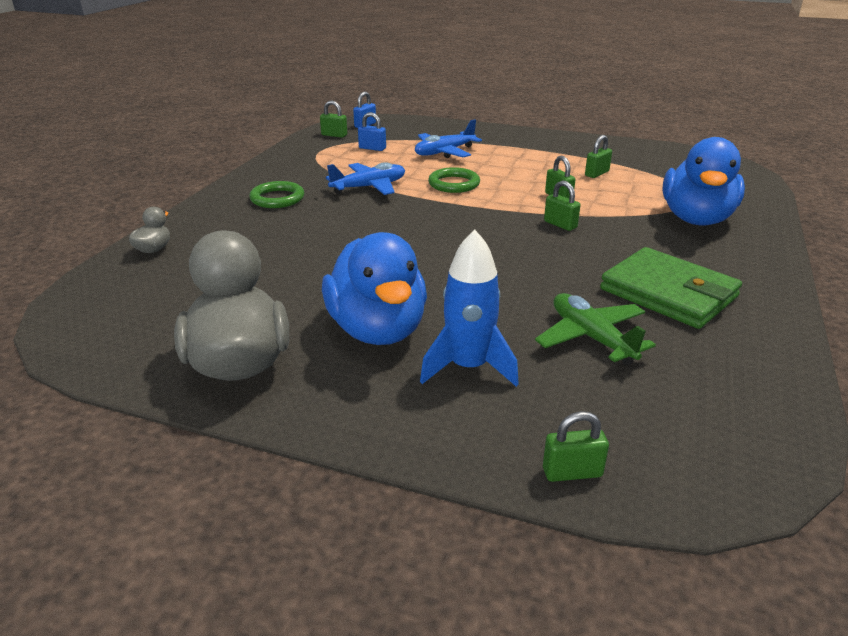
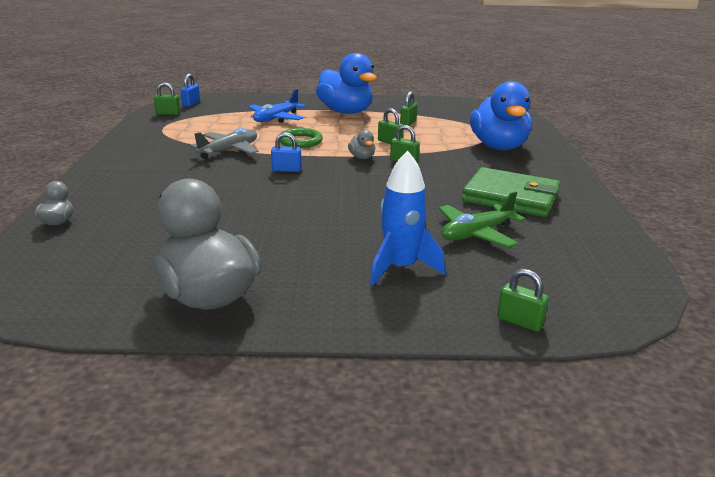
camera: 20 degrees left, 5 degrees down
(277, 198) = (151, 168): green ring -> none
(369, 187) = (229, 151): blue plane -> grey plane
(372, 148) = (210, 121): blue padlock -> blue padlock (286, 170)
(377, 330) = (311, 254): blue duck -> blue duck (346, 112)
(512, 213) = (362, 157): none -> grey duck
(572, 472) = (520, 322): green padlock -> green padlock turned 60 degrees clockwise
(591, 338) = (476, 234): green plane -> green plane turned 75 degrees counterclockwise

